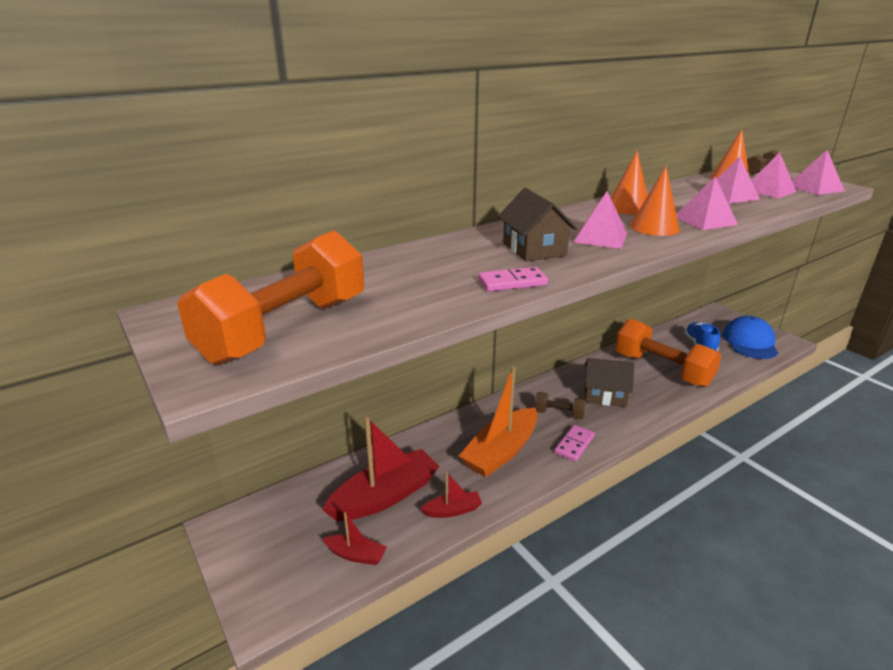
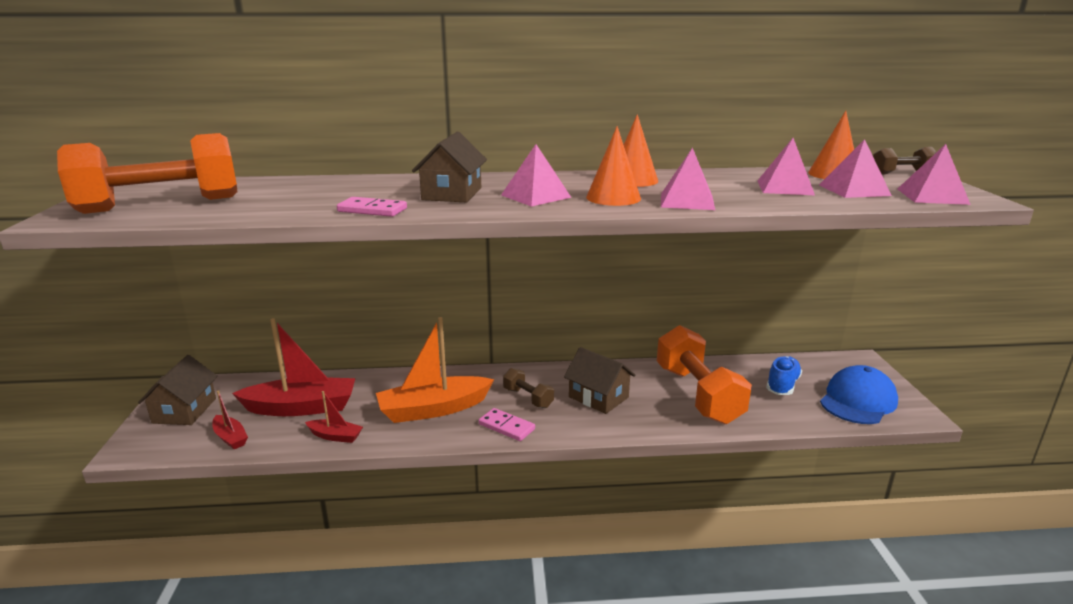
camera: 30 degrees right, 5 degrees down
(267, 549) = (184, 410): none -> brown house
(574, 444) = (506, 426): pink domino -> pink domino turned 60 degrees clockwise

